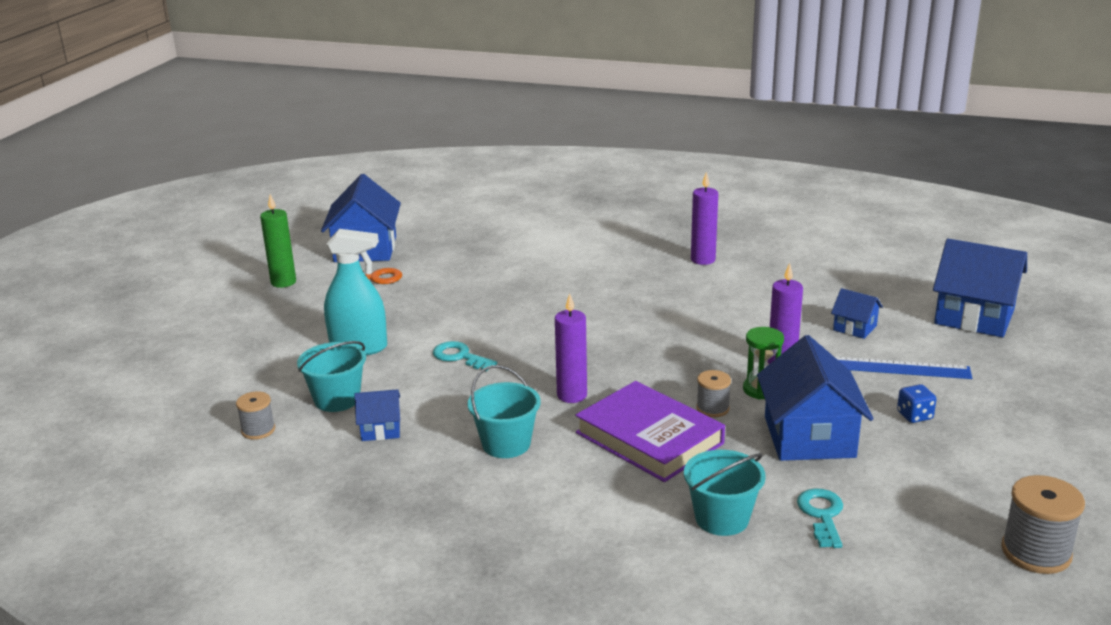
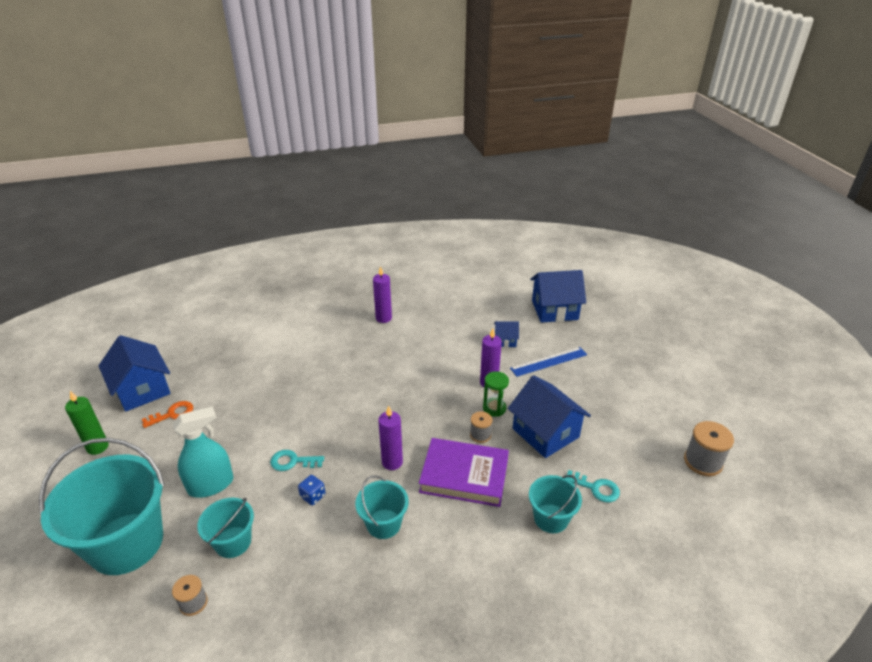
camera: 35 degrees left, 10 degrees up
(242, 363) = (126, 543): none -> turquoise bucket
(380, 429) = (288, 554): blue house -> none
(822, 515) = (596, 488): turquoise key -> turquoise key turned 150 degrees clockwise
(914, 416) = (582, 393): blue dice -> blue dice (313, 496)

